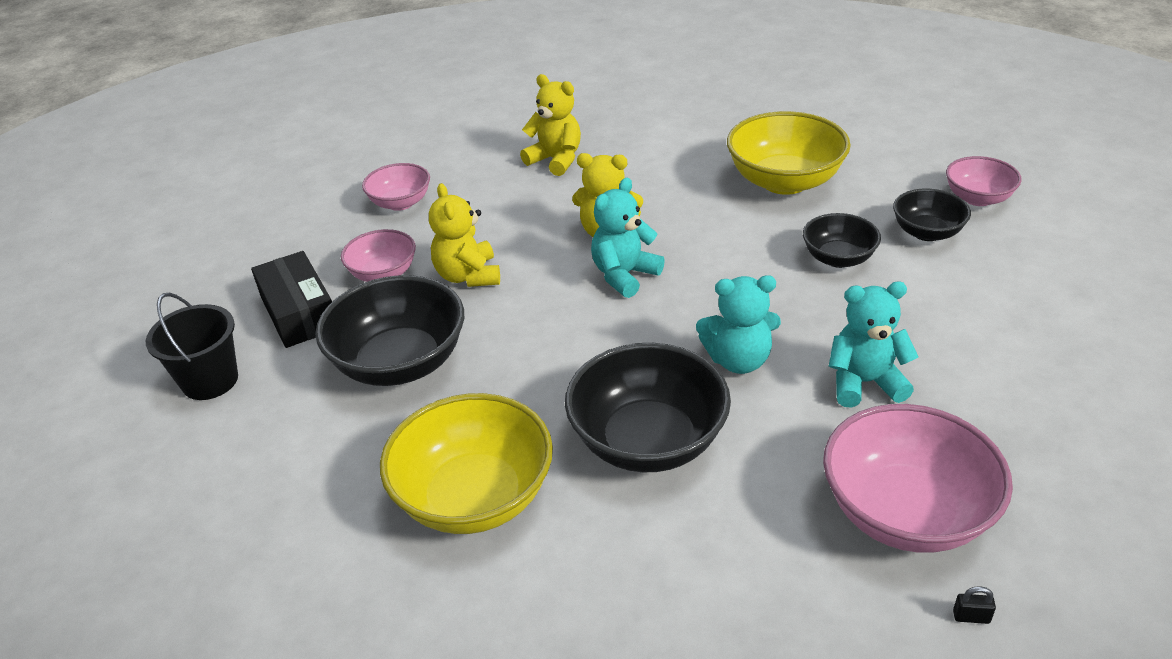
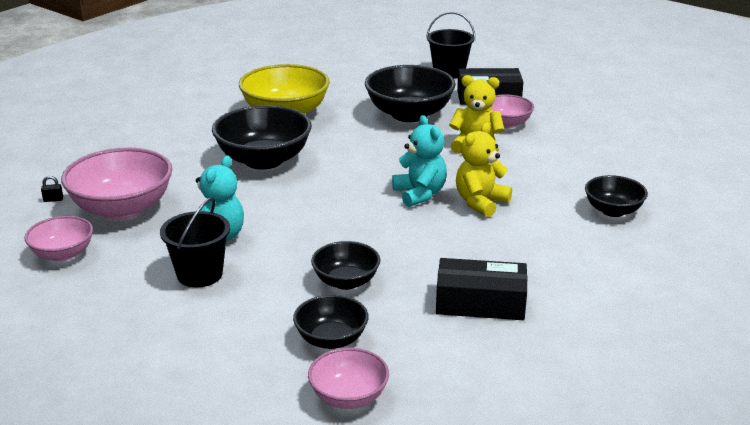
camera: 115 degrees right, 10 degrees down
(400, 203) = (595, 142): pink bowl -> pink bowl (62, 254)
(556, 160) = (613, 210): yellow teddy bear -> black bowl
(738, 360) = (290, 204): turquoise teddy bear -> none
(784, 181) = (480, 303): yellow bowl -> black box
(943, 357) = (199, 274): none -> black bucket
(971, 617) = (53, 199): black padlock -> black padlock turned 45 degrees clockwise

